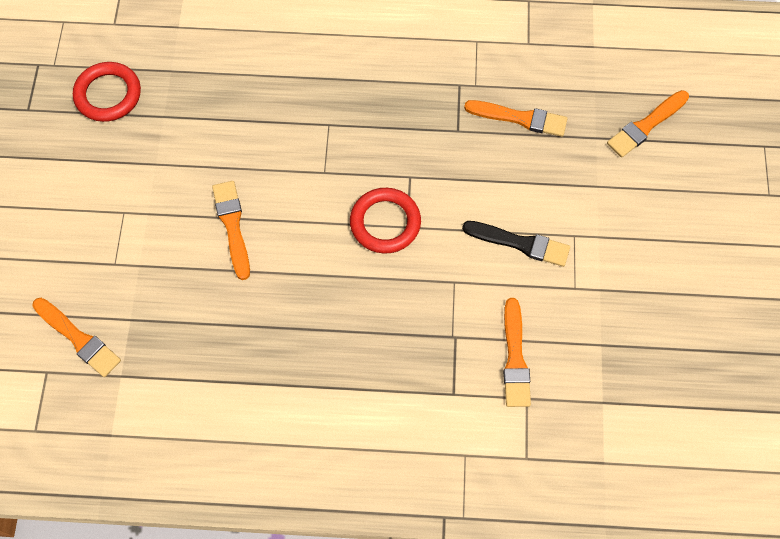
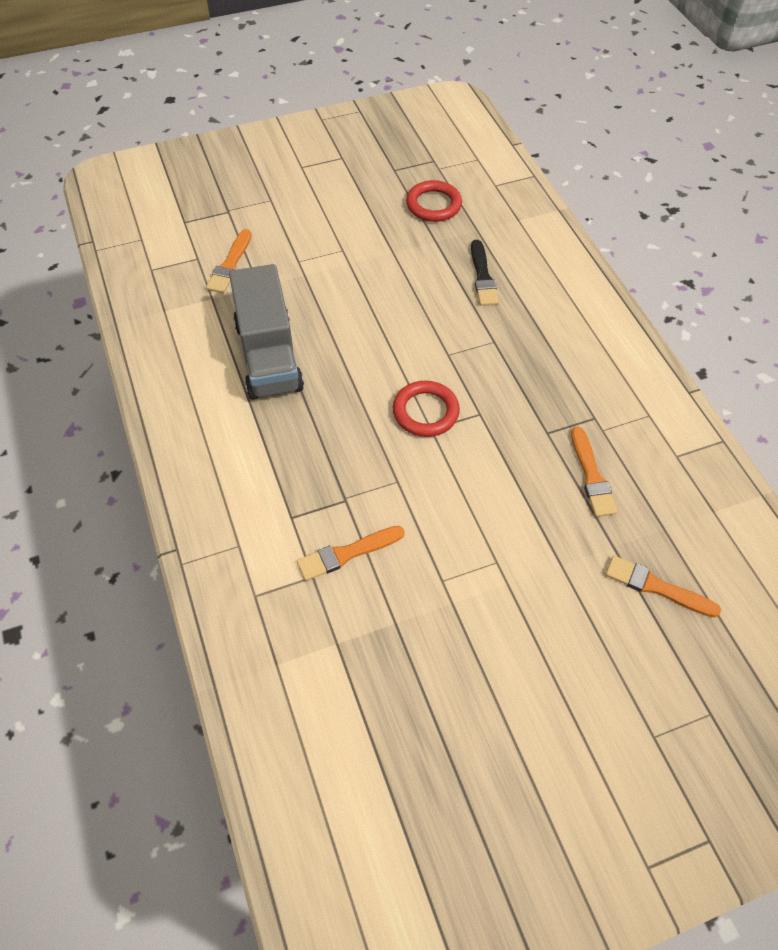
camera: 65 degrees right, 10 degrees down
(232, 226) = (366, 315): orange brush -> none
(238, 344) = (268, 356): none -> grey truck
(520, 243) = (463, 519): black brush -> black brush (483, 277)

